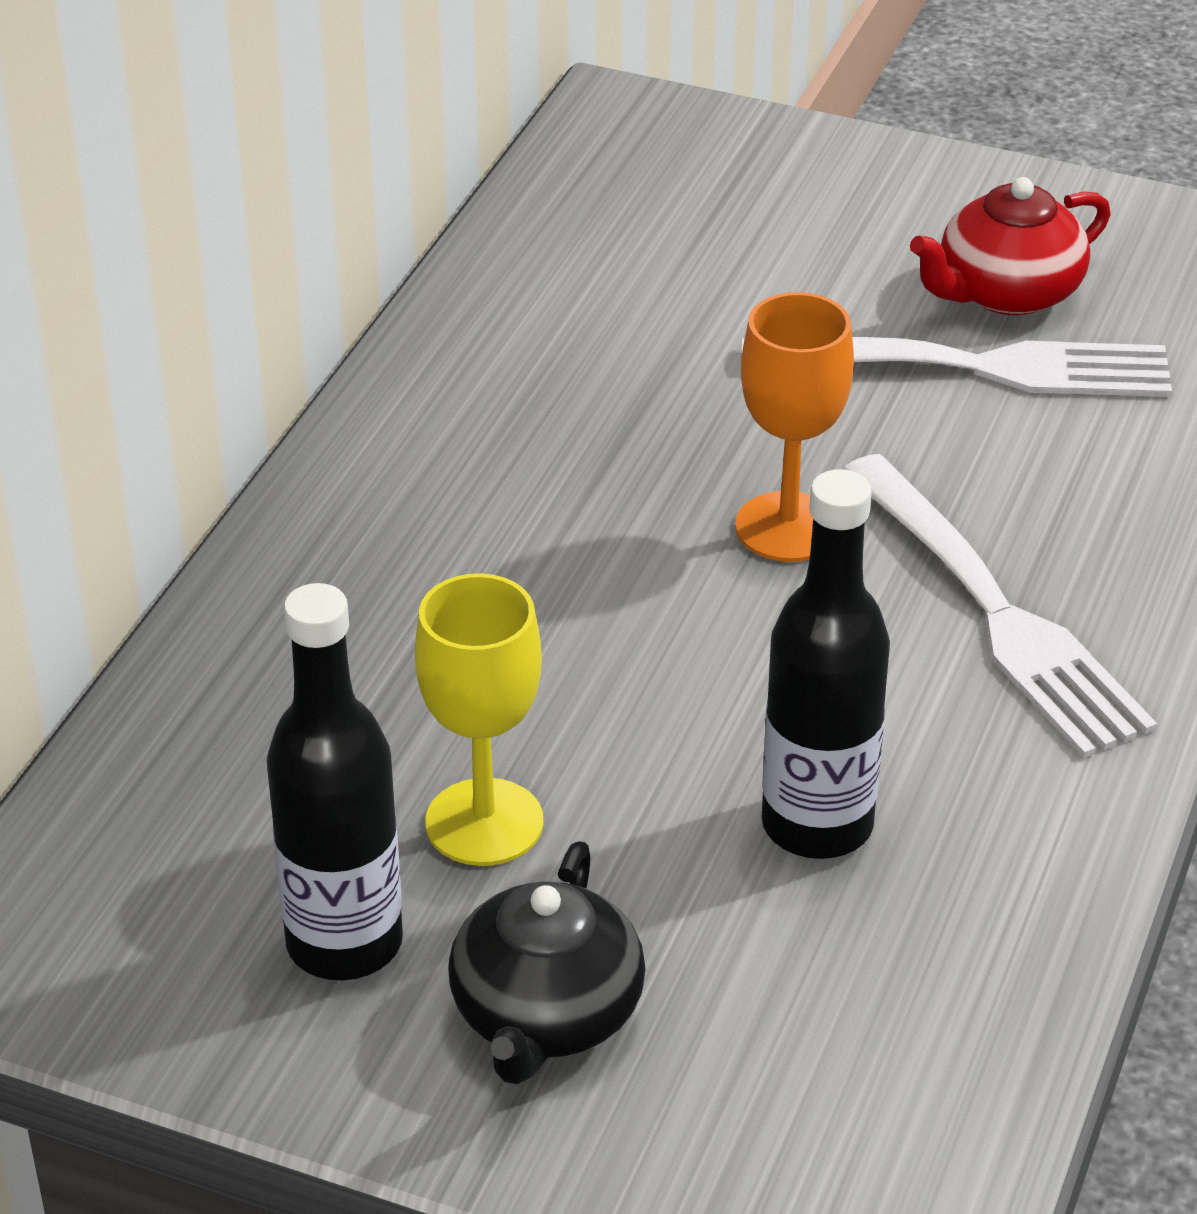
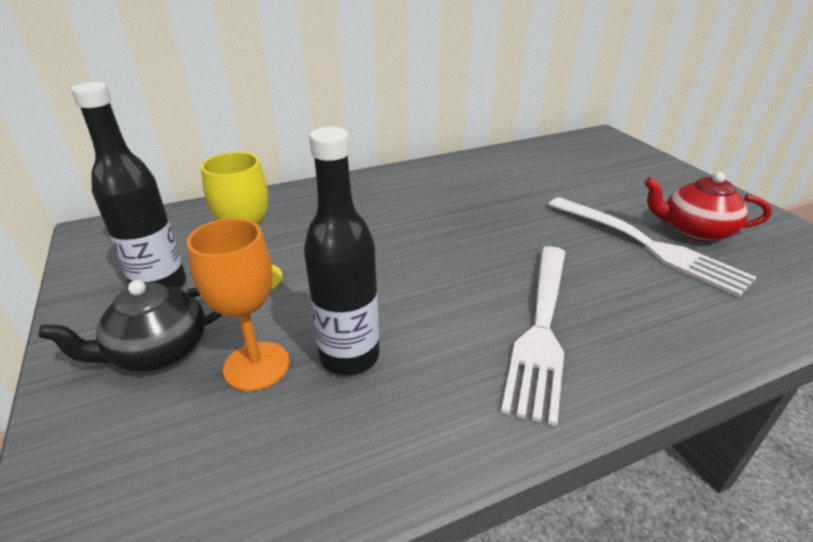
camera: 45 degrees right, 5 degrees down
(788, 527) = (497, 255): orange goblet -> orange goblet (256, 366)

